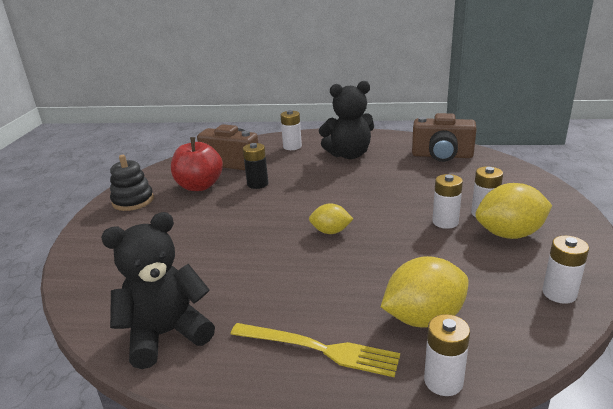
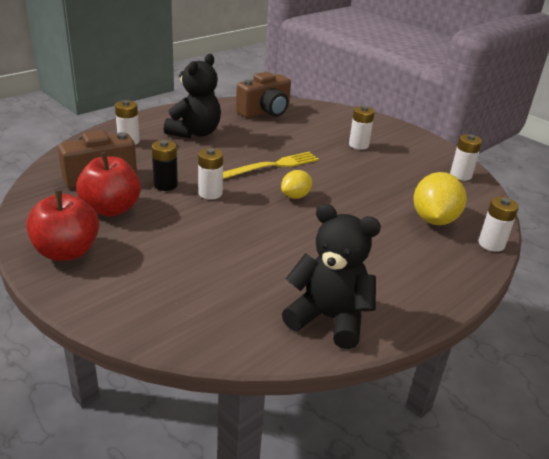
camera: 55 degrees left, 5 degrees up
(133, 201) = (67, 251): black stacking toy -> red apple
(166, 334) = (329, 318): black teddy bear -> black teddy bear turned 105 degrees clockwise
(319, 349) = (421, 266): yellow fork -> yellow fork (273, 166)
(445, 222) = (348, 159): white battery -> white battery (210, 193)
(509, 234) = (391, 152): yellow lemon -> none

